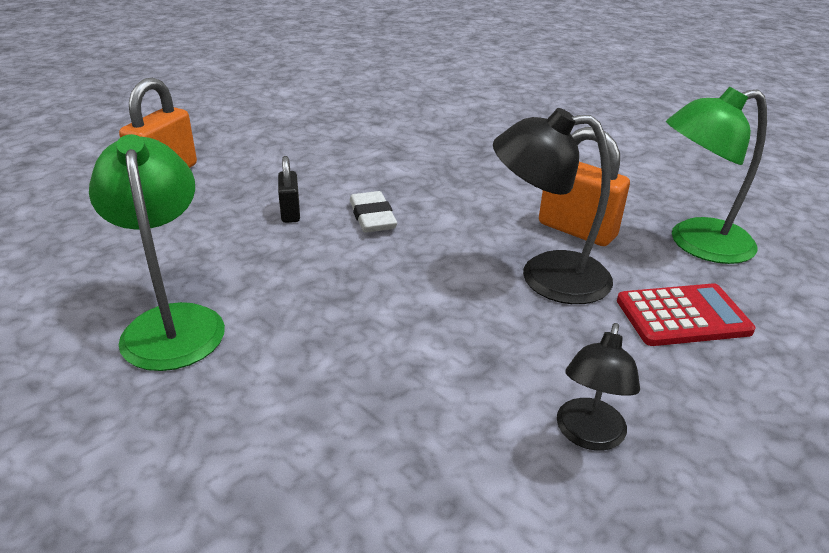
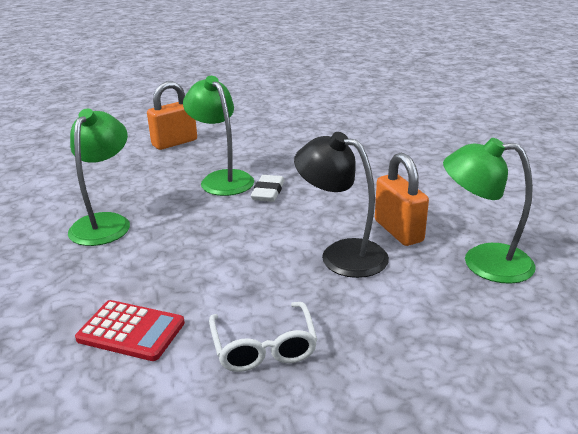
camera: 30 degrees right, 5 degrees down
(290, 212) = (222, 179): black padlock -> green lamp
(588, 435) = (264, 347): black lamp -> white glasses
(682, 316) = (411, 303): red calculator -> red calculator (131, 331)

